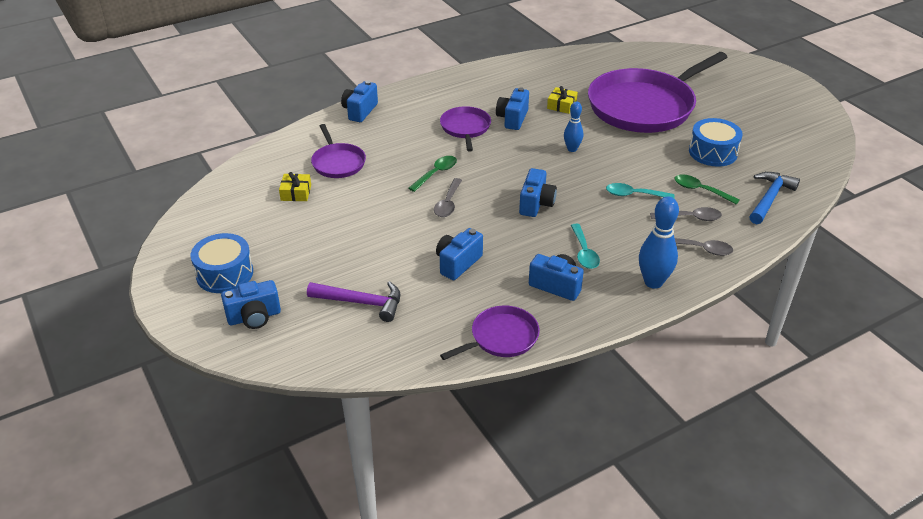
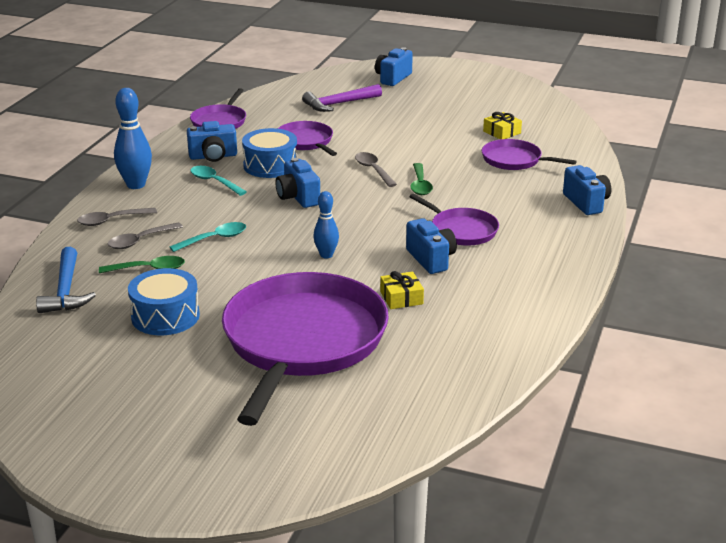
camera: 140 degrees right, 10 degrees down
(224, 274) = (452, 85): blue drum -> blue drum (270, 165)
(457, 263) = (306, 142): blue camera -> purple pan

